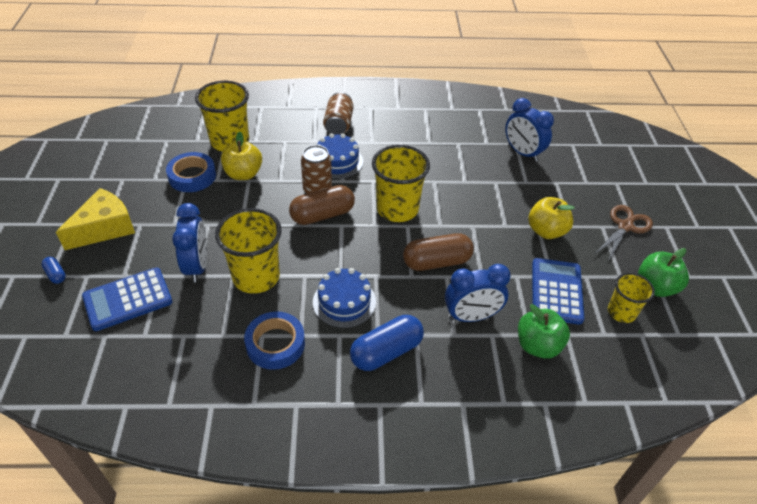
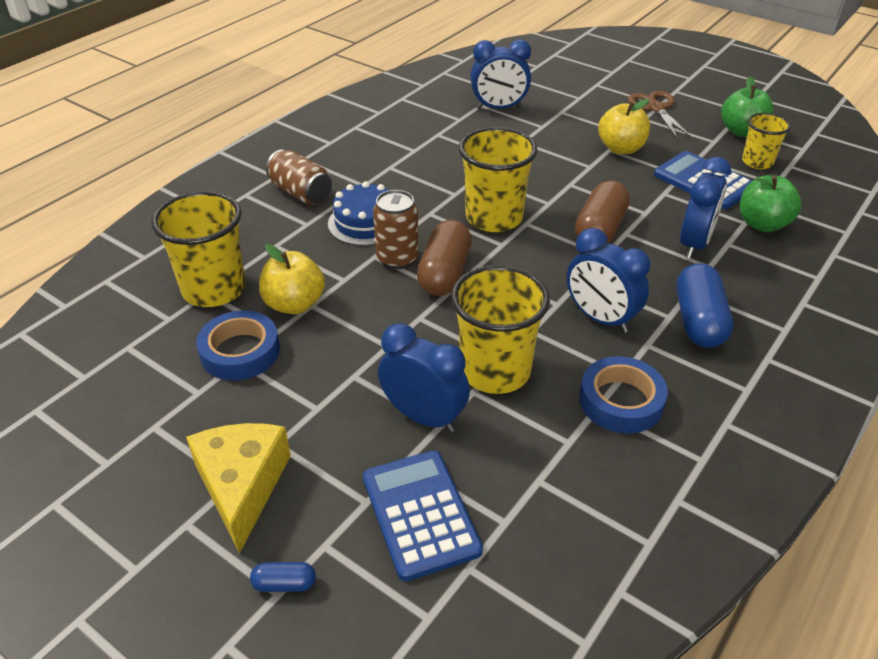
camera: 50 degrees left, 5 degrees down
(128, 299) = (420, 514): blue calculator -> blue calculator turned 150 degrees clockwise
(344, 302) = (600, 318): blue cake -> blue clock

